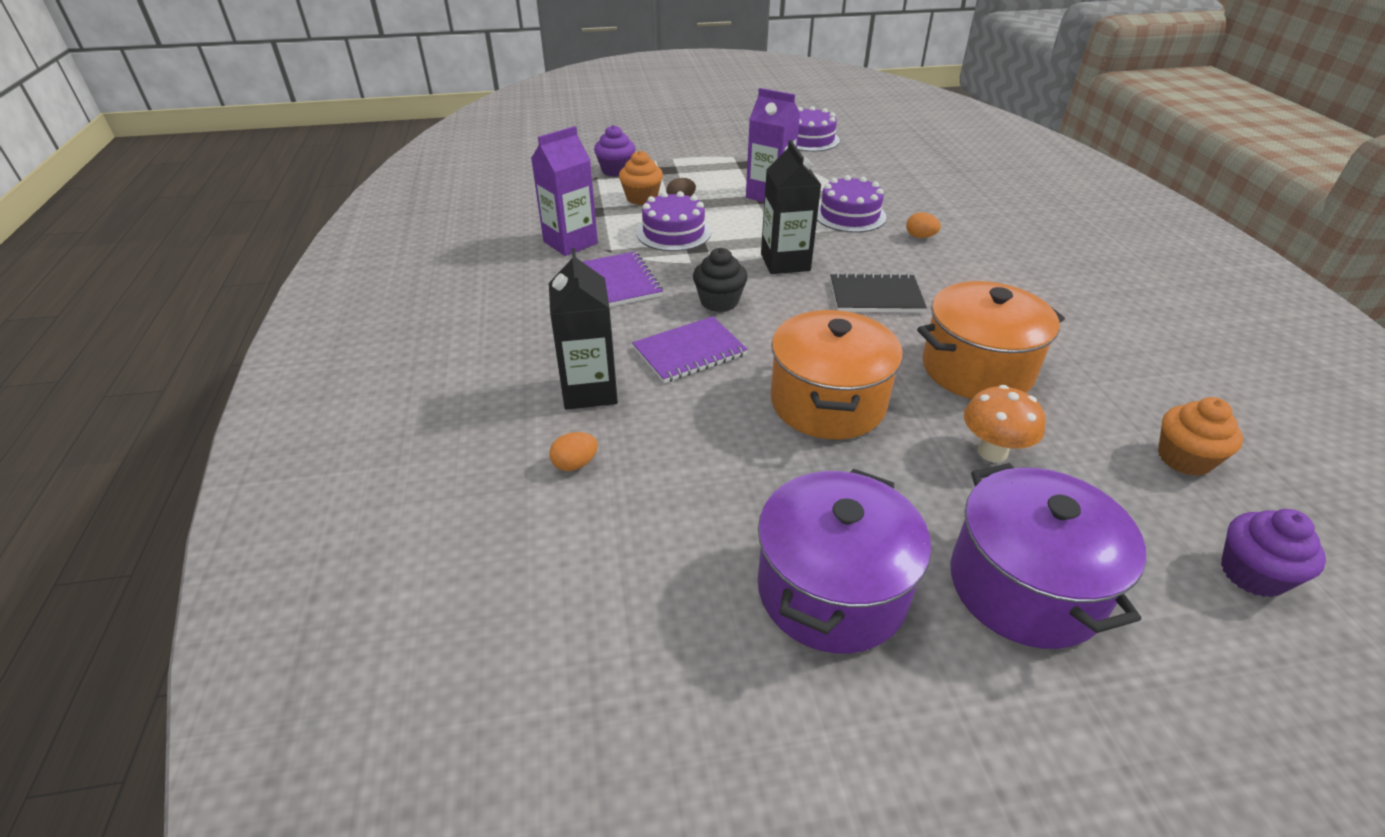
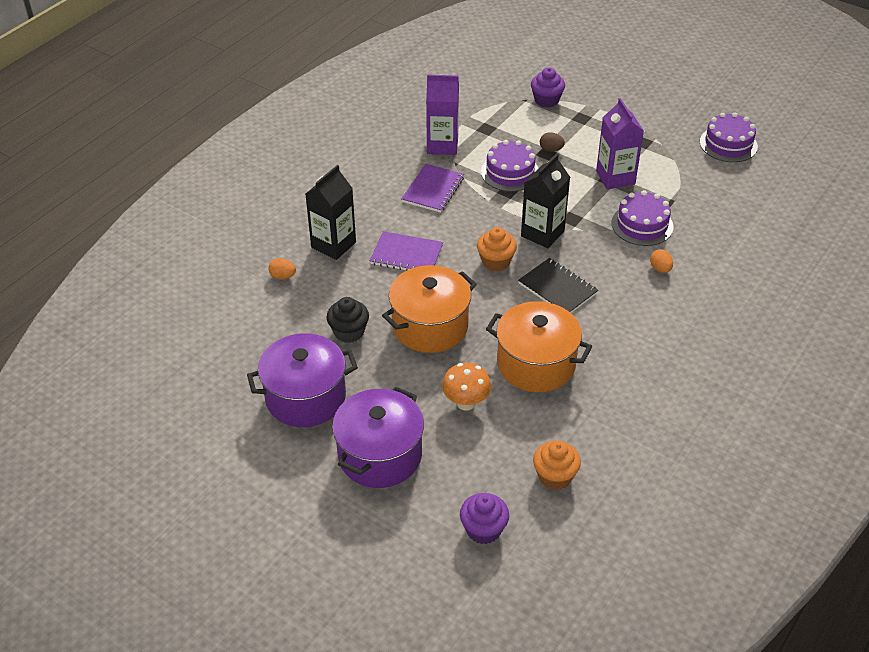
camera: 45 degrees right, 5 degrees up
(642, 198) = (529, 134): orange cupcake -> orange cupcake (496, 261)
(719, 301) = (465, 235): black cupcake -> black cupcake (349, 332)

